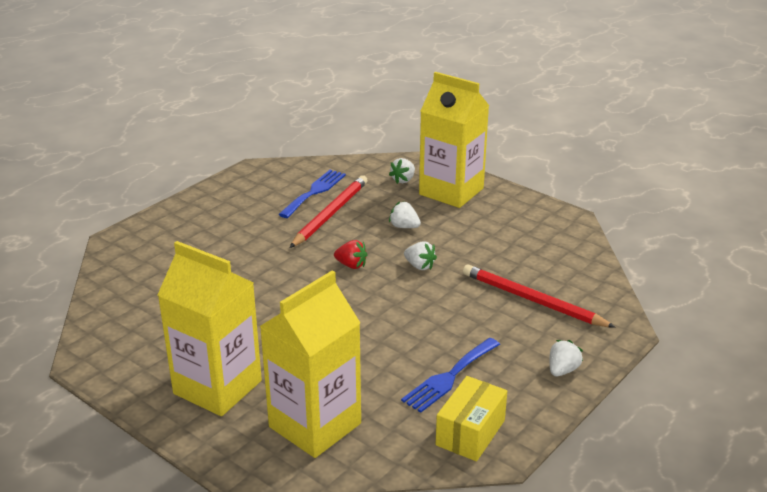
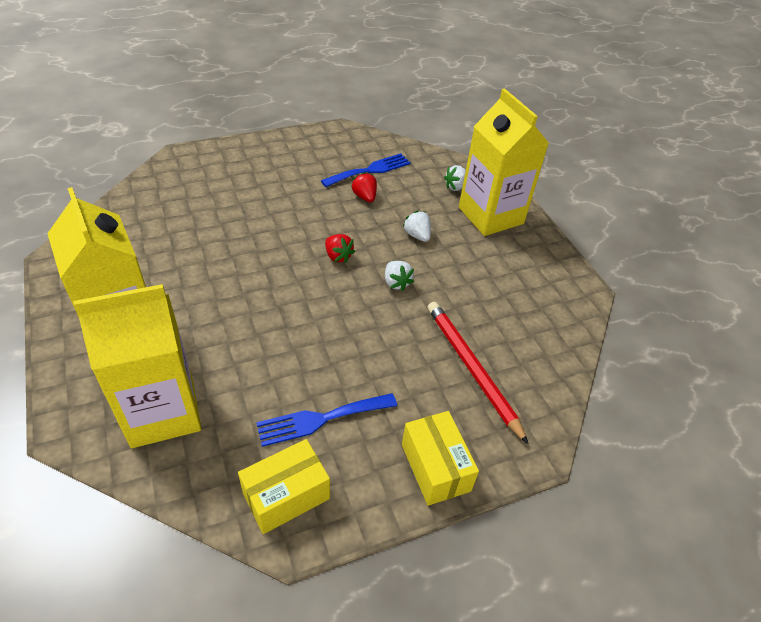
camera: 25 degrees right, 15 degrees up
(330, 214) = (365, 197): red pencil -> red strawberry
(562, 370) = (435, 467): white strawberry -> yellow box

